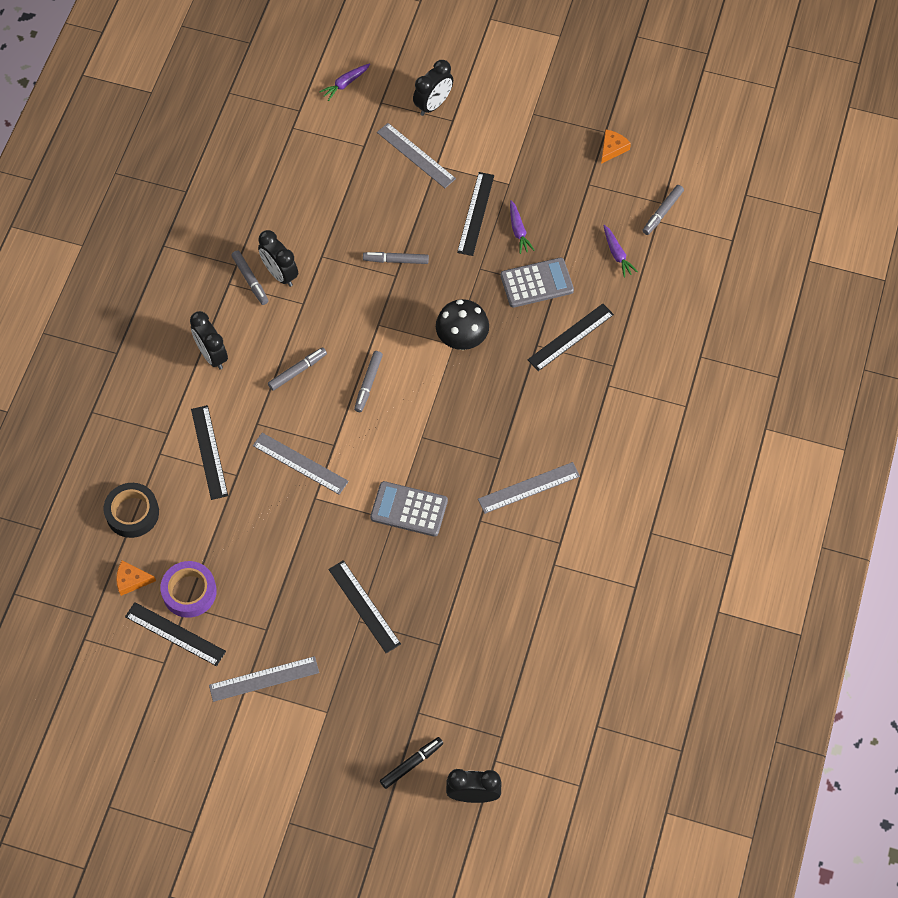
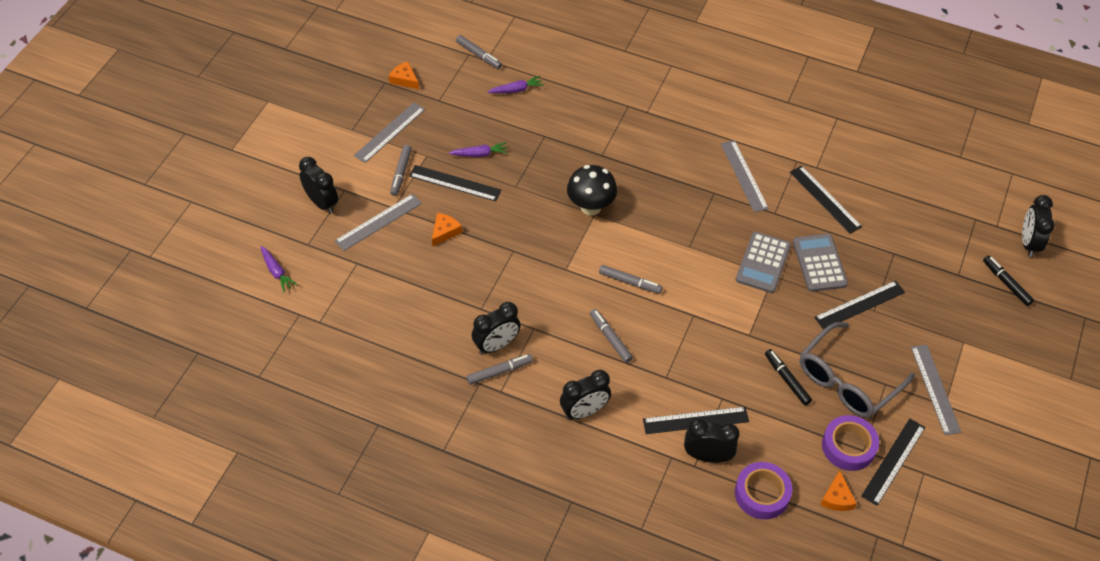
camera: 85 degrees left, 10 degrees down
(132, 513) = (762, 494): black tape -> purple tape
(170, 464) = (707, 456): none -> black clock
(263, 534) = (787, 379): none -> black marker
(266, 592) = (847, 381): none -> grey glasses
(300, 463) = (712, 343): grey ruler -> grey ruler (390, 132)
(396, 260) = (496, 249): grey marker -> grey marker (401, 173)
(411, 213) = (445, 231): none -> orange cheese
(536, 283) = (538, 147): grey calculator -> grey calculator (819, 263)
(570, 337) = (596, 130): black ruler -> black ruler (825, 199)

